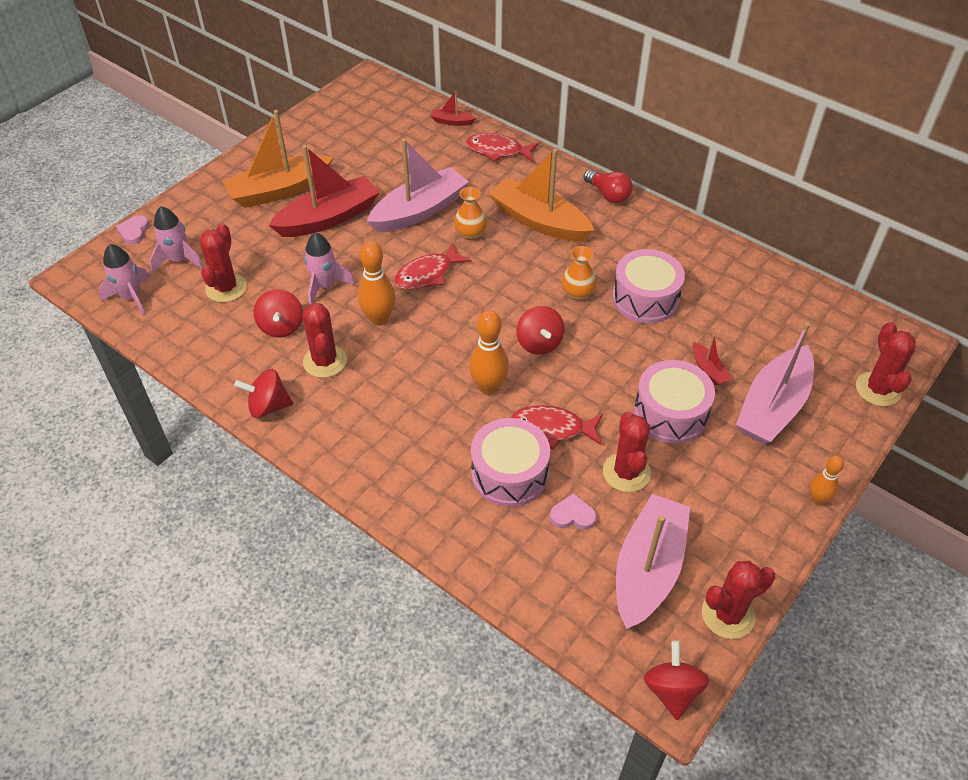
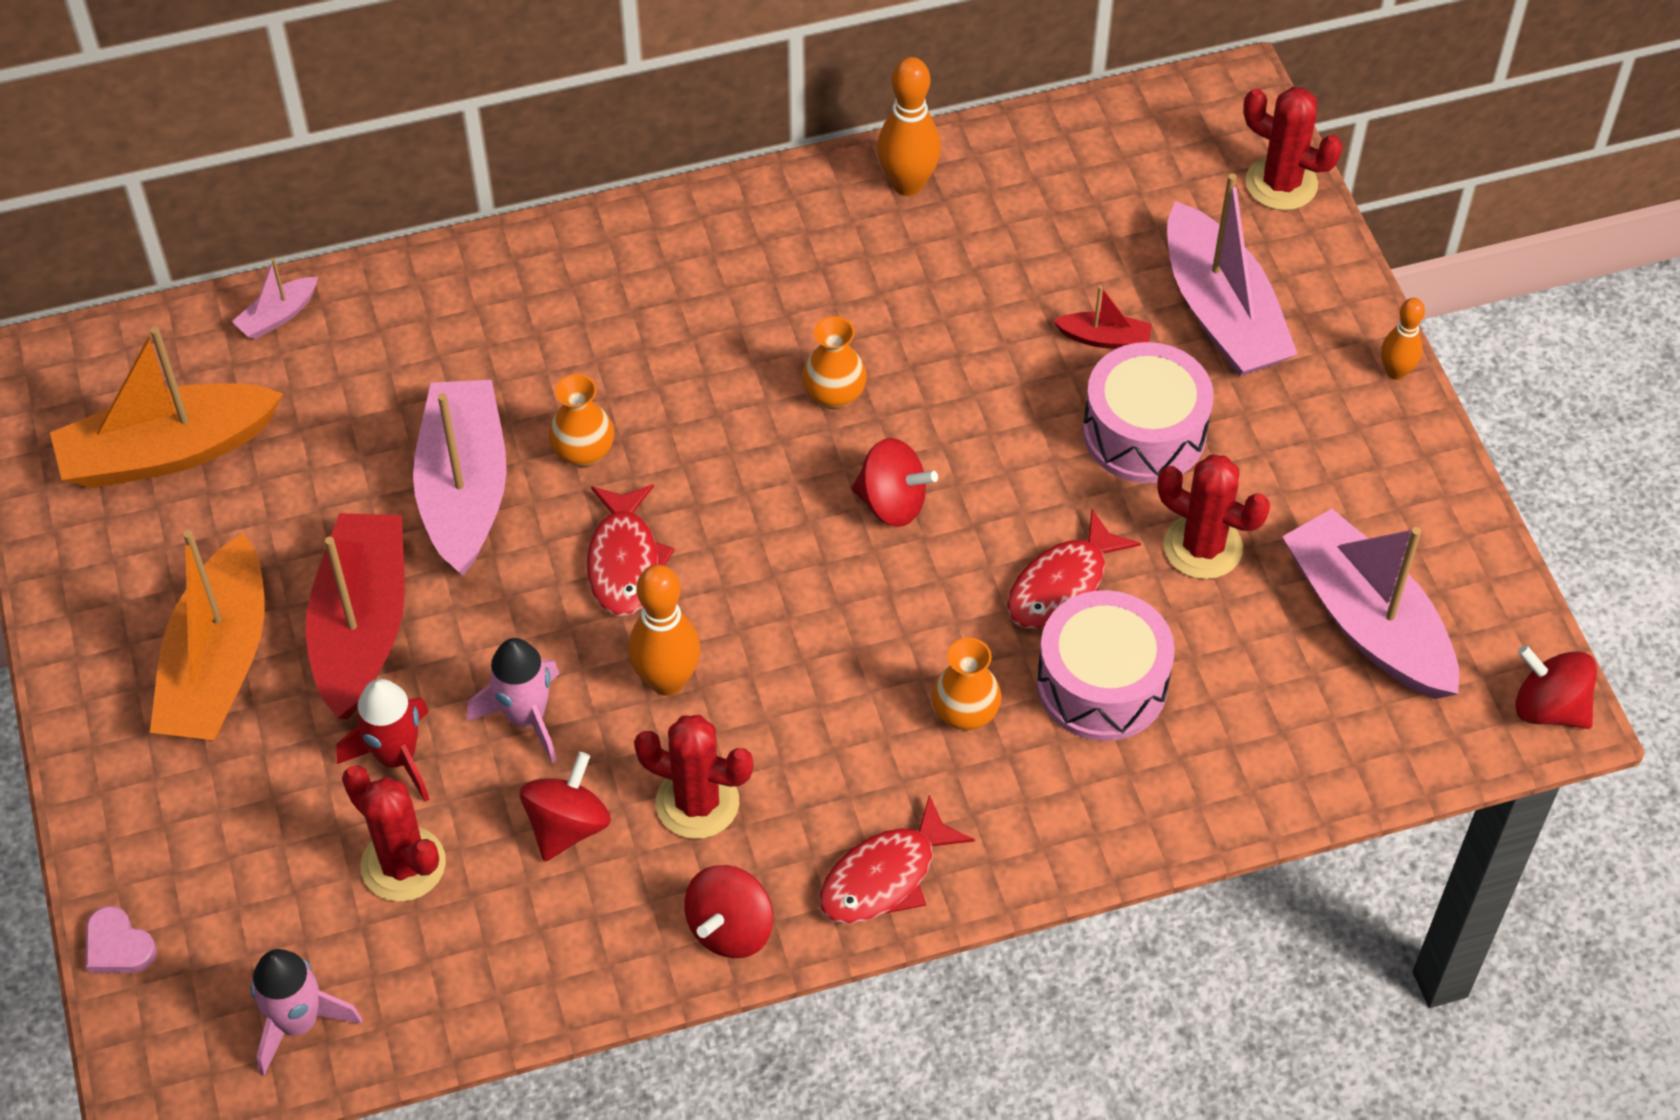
camera: 55 degrees left, 5 degrees up
(179, 260) = (264, 906): pink rocket -> none
(275, 259) = (397, 757): none -> red rocket
(281, 326) = (567, 826): red spinning top -> red spinning top turned 90 degrees counterclockwise
(448, 429) = (965, 713): none -> orange vase
(452, 122) = (278, 316): red boat -> pink boat
(488, 387) = (926, 616): orange bowling pin -> orange bowling pin (907, 184)
(497, 151) = (417, 298): red fish -> red fish (885, 877)
(539, 221) = (637, 346): orange boat -> orange boat (167, 452)
(572, 515) = (1226, 652): pink heart -> none
(608, 194) = (659, 222): red light bulb -> none
(645, 298) = (914, 321): pink drum -> none
(728, 614) = (1489, 581): red cactus -> none

